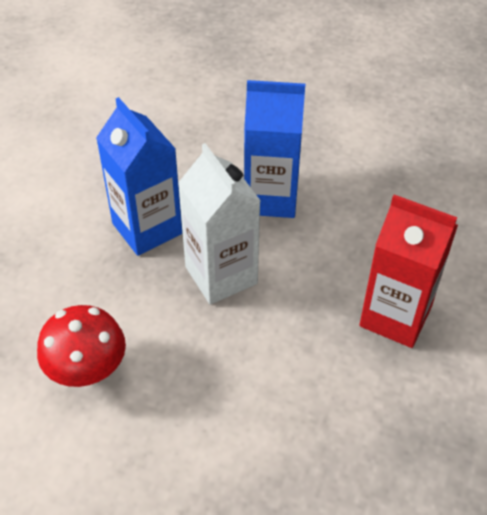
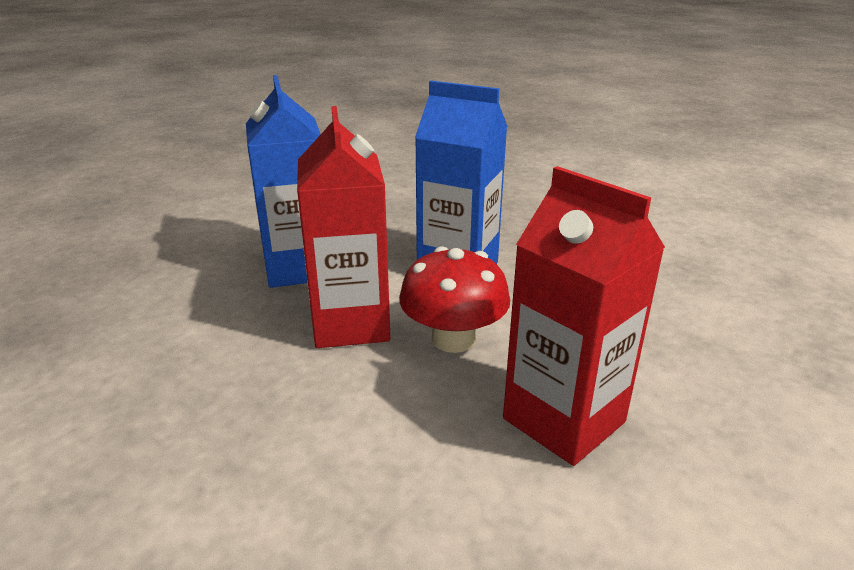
camera: 20 degrees right, 20 degrees down
(87, 368) = (119, 376): red mushroom -> red mushroom (453, 339)
(221, 275) = (351, 324): white carton -> red carton

